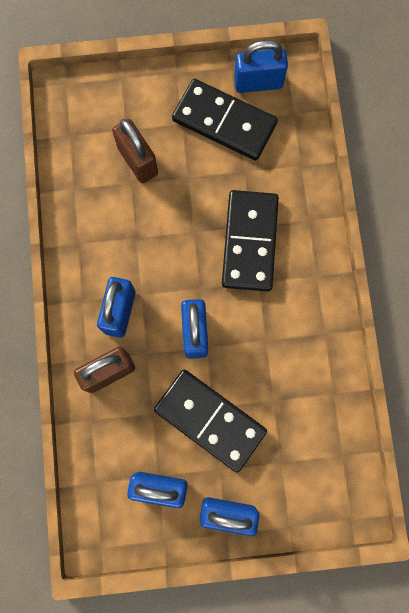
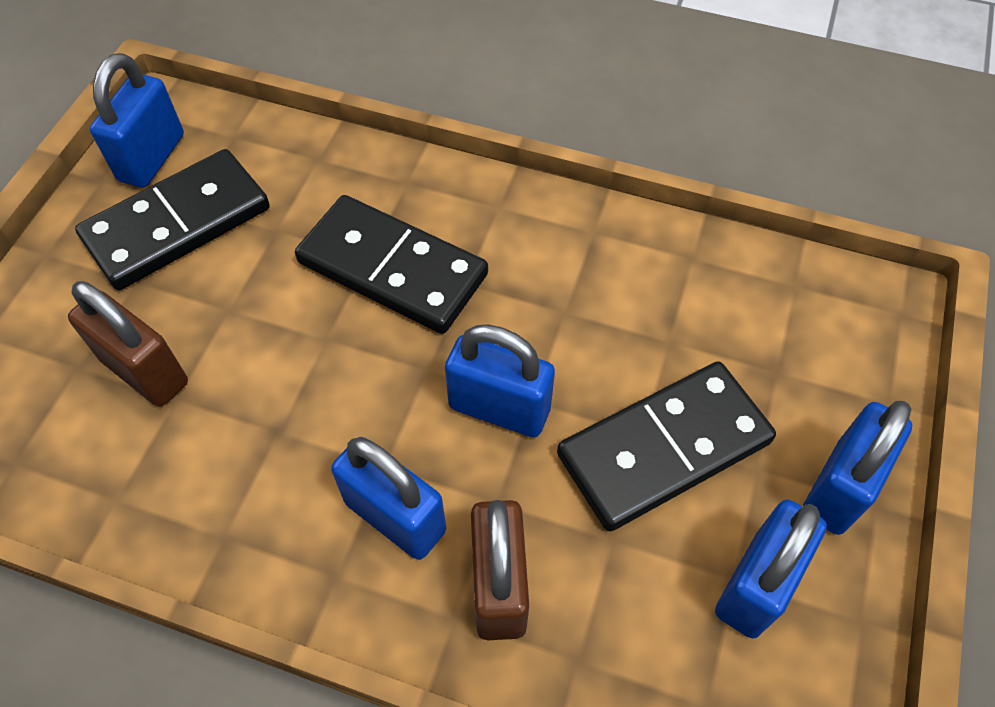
camera: 65 degrees left, 20 degrees down
(138, 161) = (145, 371): brown padlock -> brown padlock turned 45 degrees clockwise

